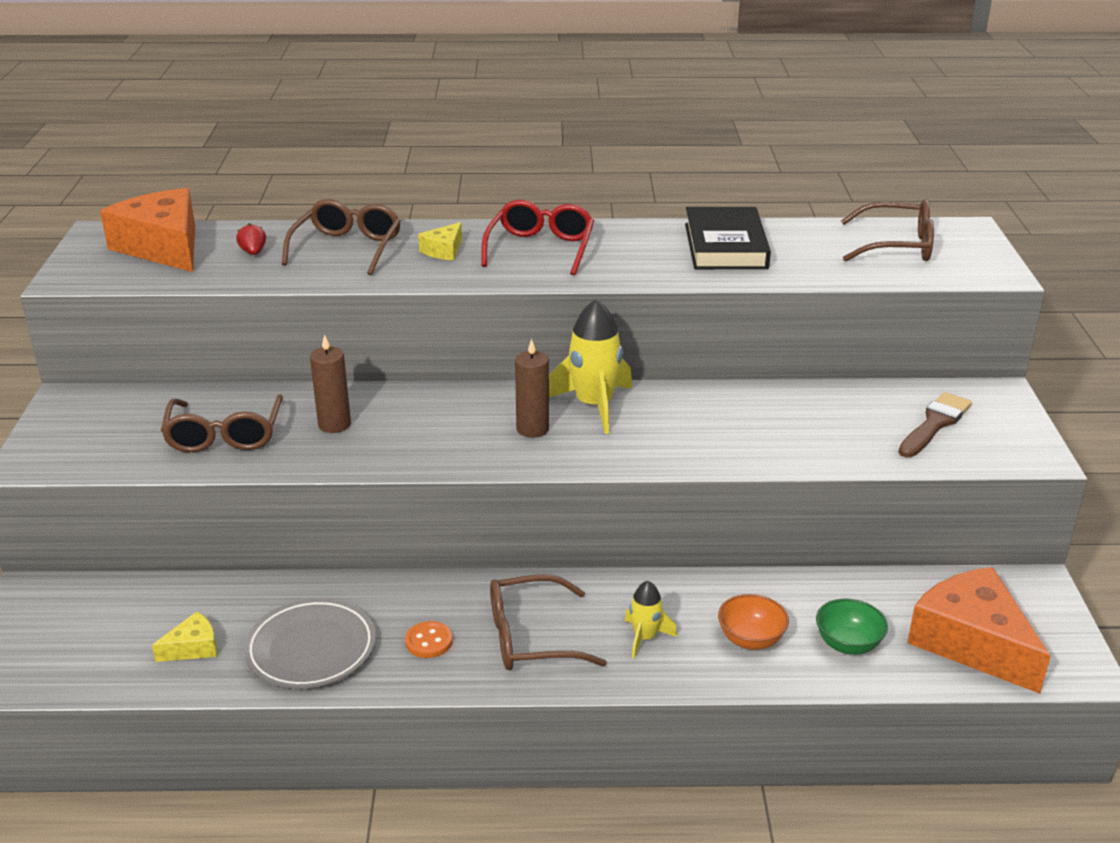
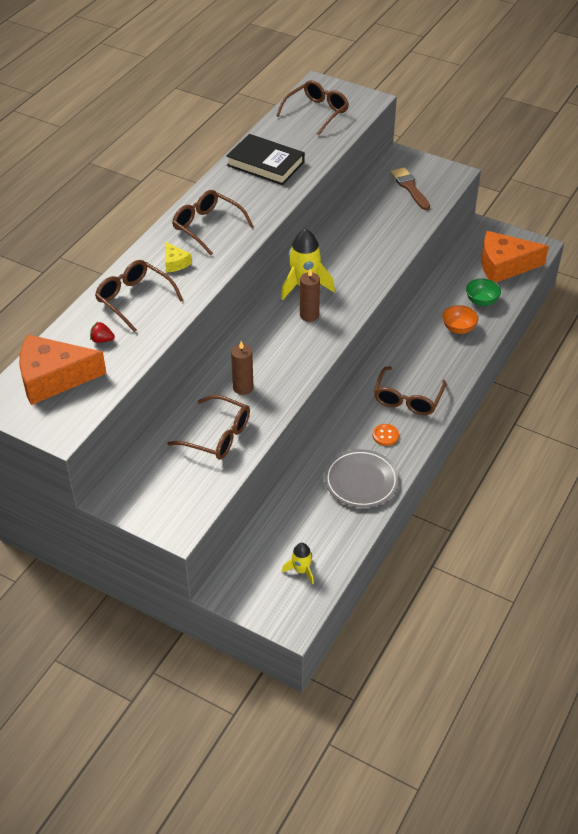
camera: 60 degrees left, 15 degrees up
(193, 647) = (327, 528): yellow cheese -> none
(540, 248) = (207, 226): red glasses -> brown glasses
(645, 638) = (434, 361): yellow rocket -> yellow rocket (301, 570)

